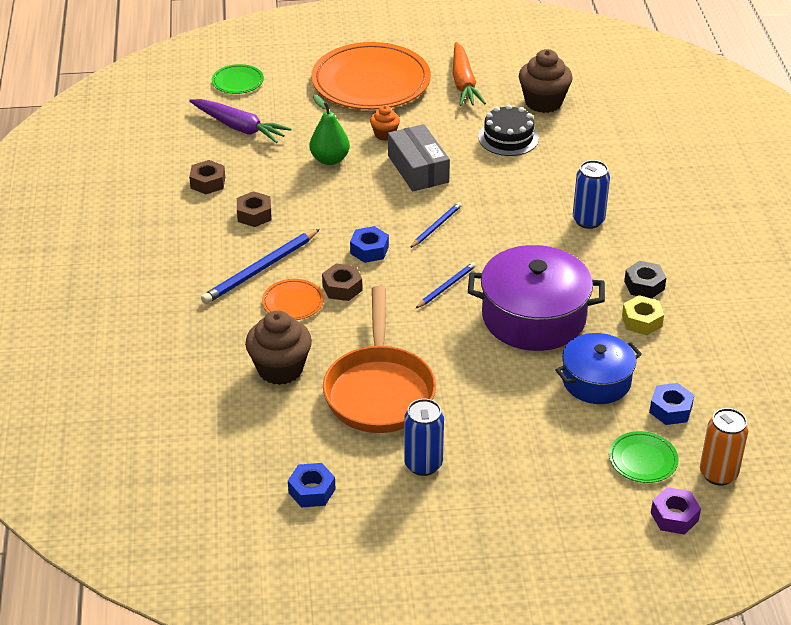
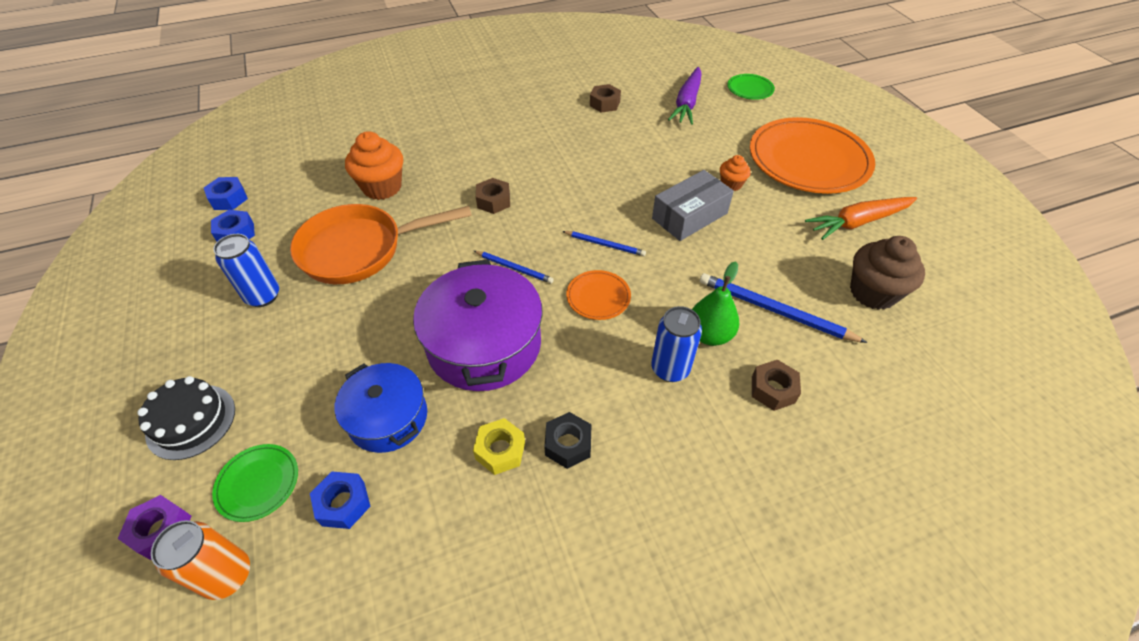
camera: 75 degrees right, 10 degrees up
(254, 215) = (574, 134): brown nut -> brown nut (773, 389)
(260, 269) = (504, 152): blue pencil -> blue pencil (774, 310)
(280, 369) = (382, 187): brown cupcake -> orange cupcake
(293, 302) = (467, 177): orange plate -> orange plate (598, 297)
(329, 159) = (672, 159): green pear -> green pear (709, 334)
(369, 250) = (552, 207): blue nut -> blue nut (229, 199)
(508, 138) = (784, 273): black cake -> black cake (191, 421)

